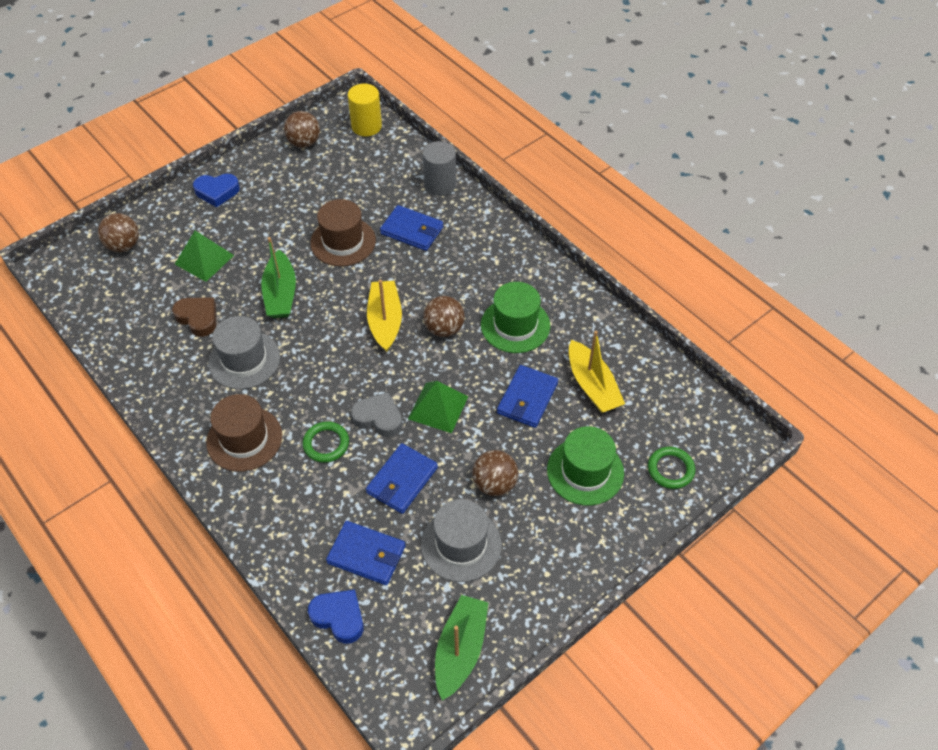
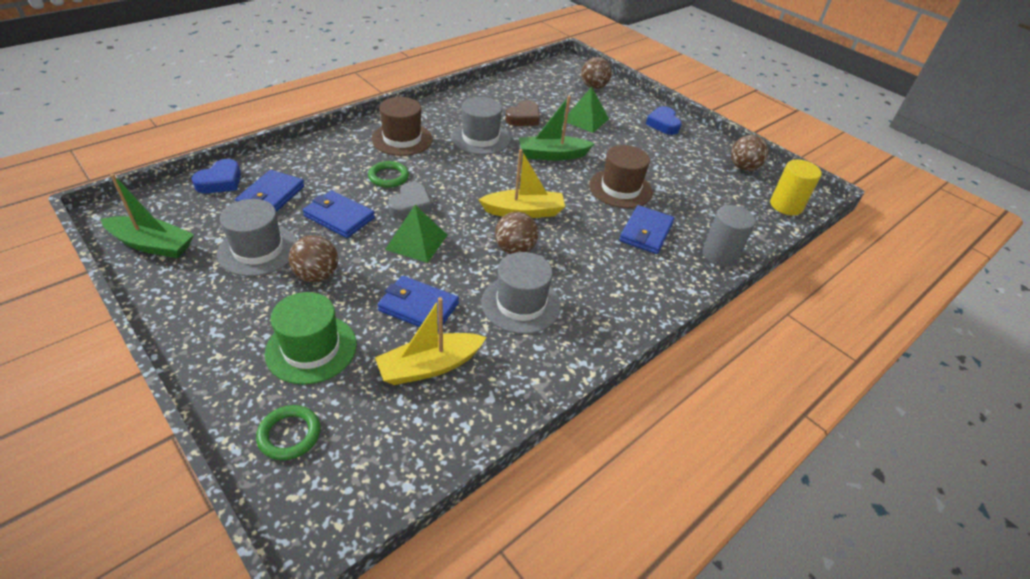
camera: 85 degrees right, 10 degrees down
(515, 325) = (521, 304): green hat -> grey hat

